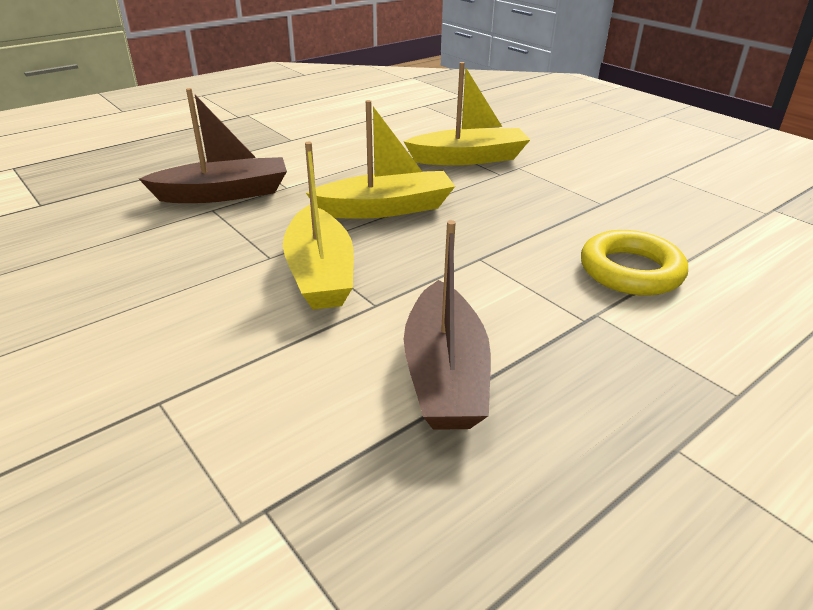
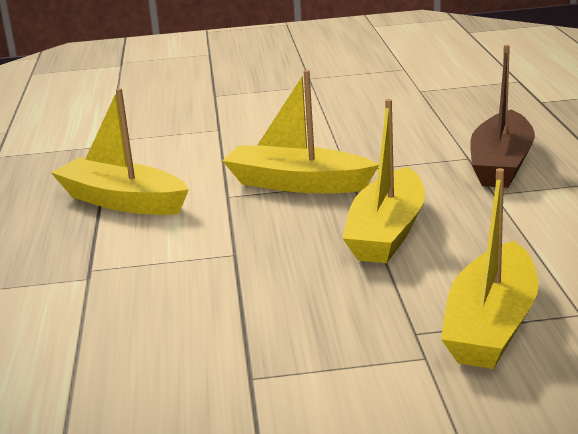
camera: 125 degrees right, 10 degrees down
(445, 374) = (122, 201): brown boat -> yellow boat
(630, 271) = (109, 323): yellow ring -> none

